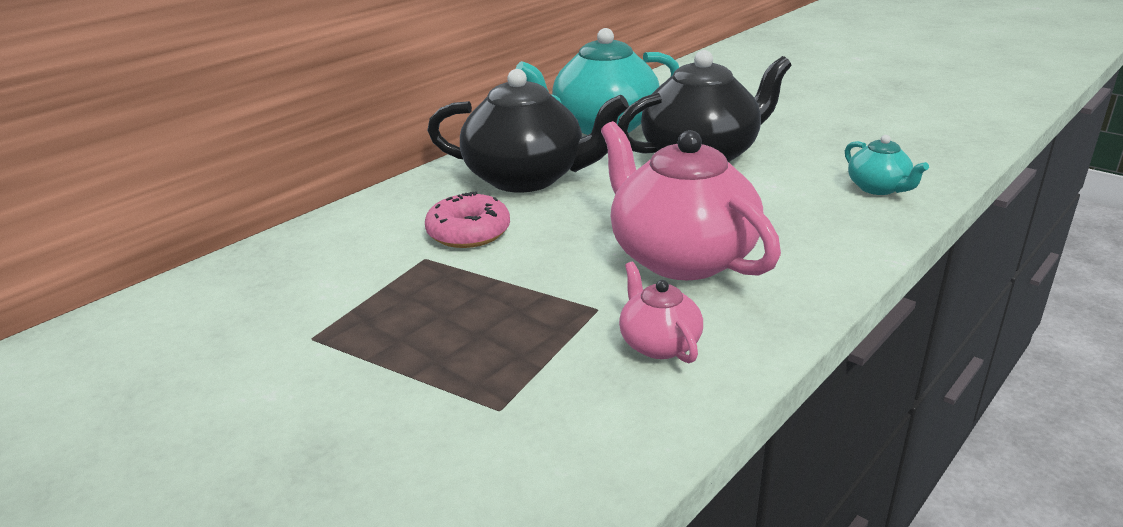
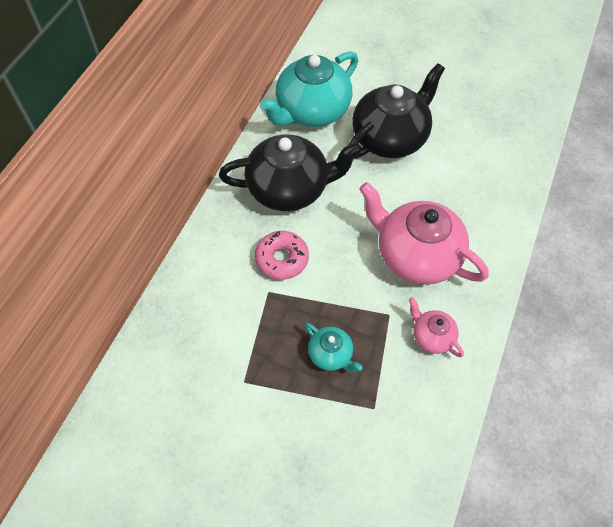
camera: 20 degrees left, 30 degrees up
(878, 188) = (505, 156): turquoise teapot -> turquoise teapot (331, 355)

